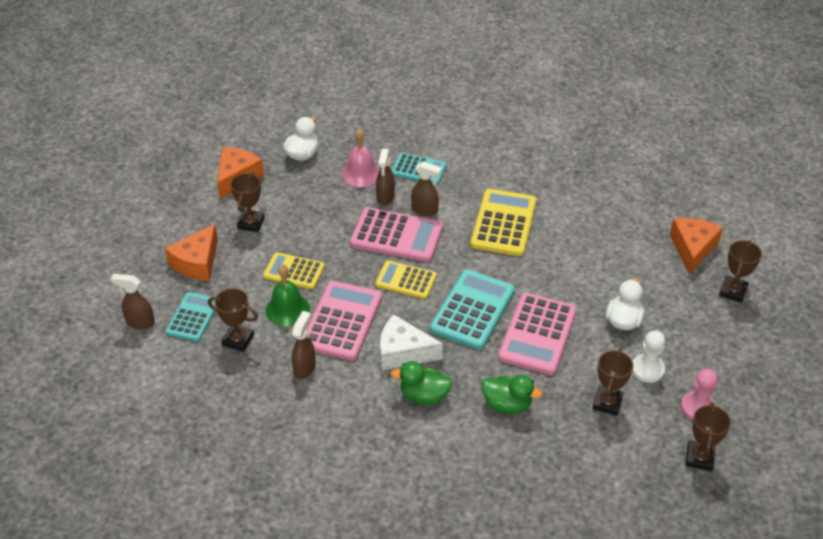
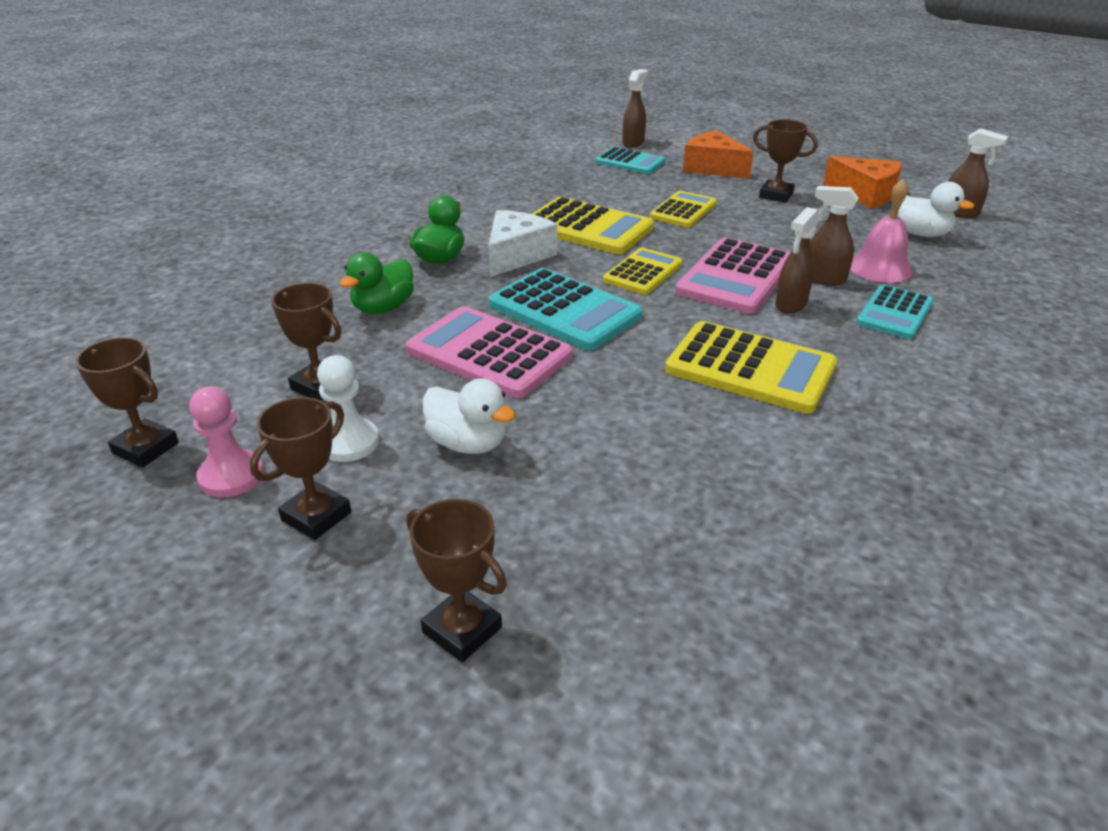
camera: 105 degrees right, 10 degrees down
(238, 340) = (587, 178): brown trophy -> brown trophy (316, 516)
(287, 309) = (621, 202): green bell -> none
(304, 368) = (527, 203): brown spray bottle -> brown spray bottle (960, 213)
(342, 321) = (588, 227): pink calculator -> yellow calculator
(692, 249) = (621, 603): orange cheese -> none

